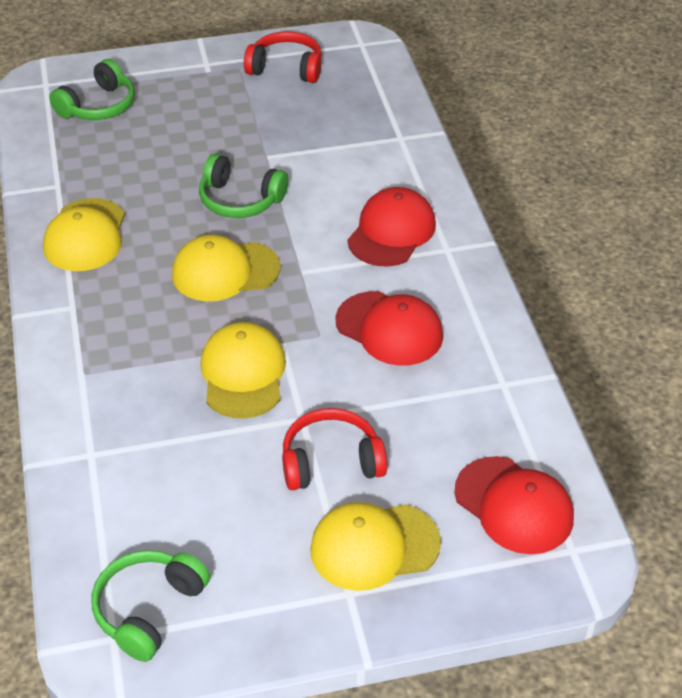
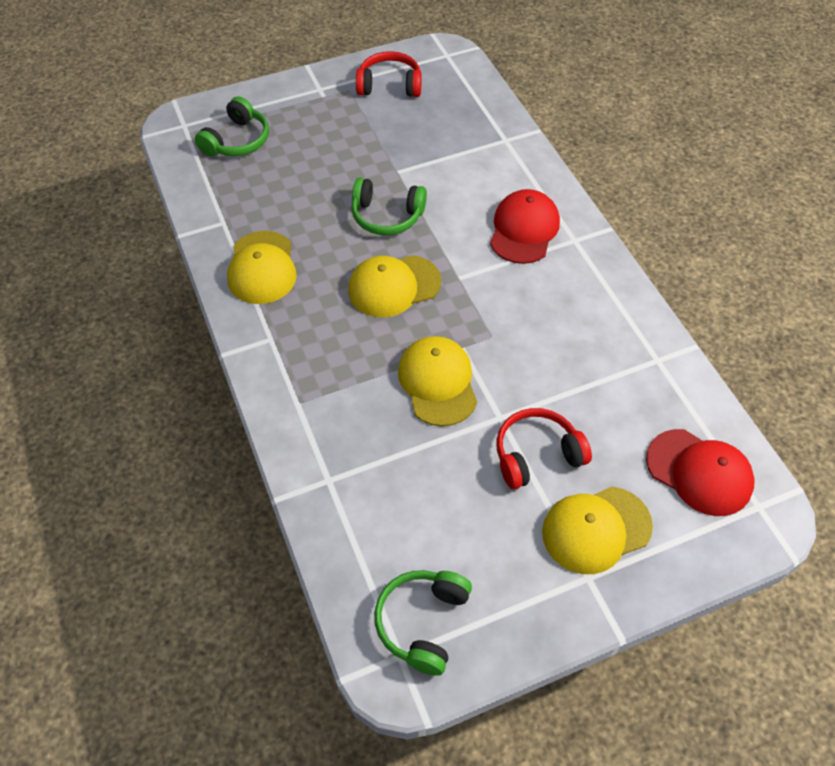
camera: 10 degrees left, 10 degrees up
(389, 329) = (549, 321): red cap -> none

